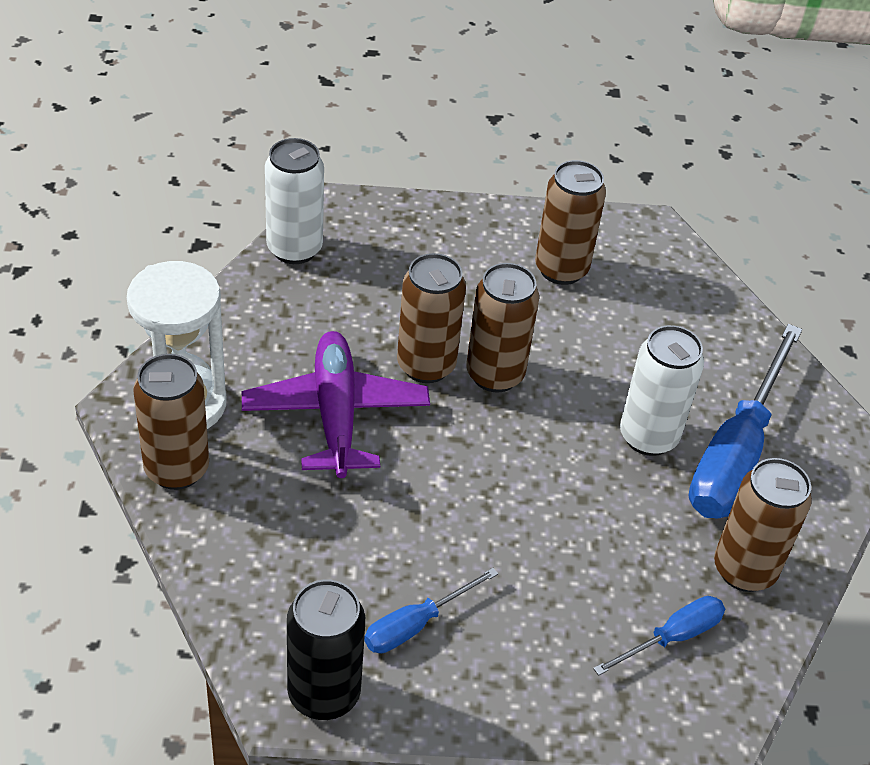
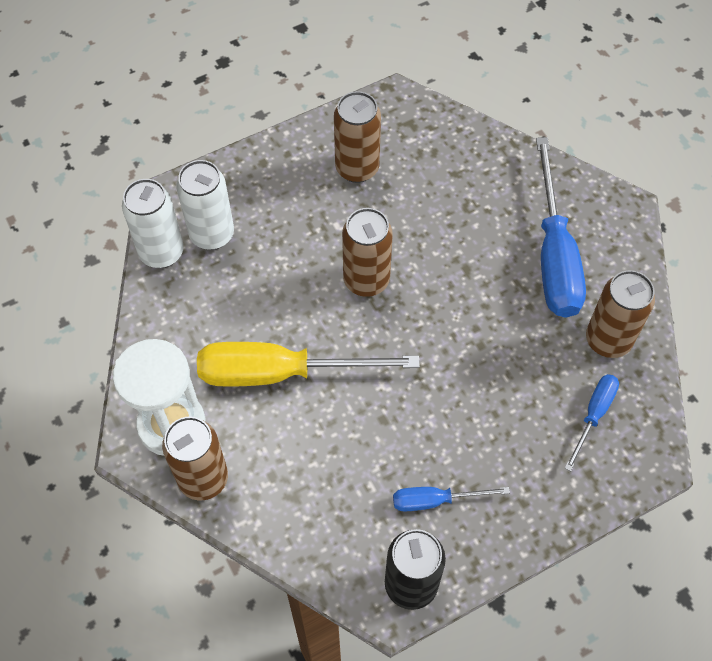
camera: 25 degrees left, 15 degrees up
(336, 414) = (281, 372): purple plane -> yellow screwdriver
(416, 624) = (435, 500): blue screwdriver -> blue screwdriver turned 60 degrees clockwise
(426, 365) = (316, 299): brown can -> none
(648, 437) = (493, 273): white can -> white can (212, 234)

